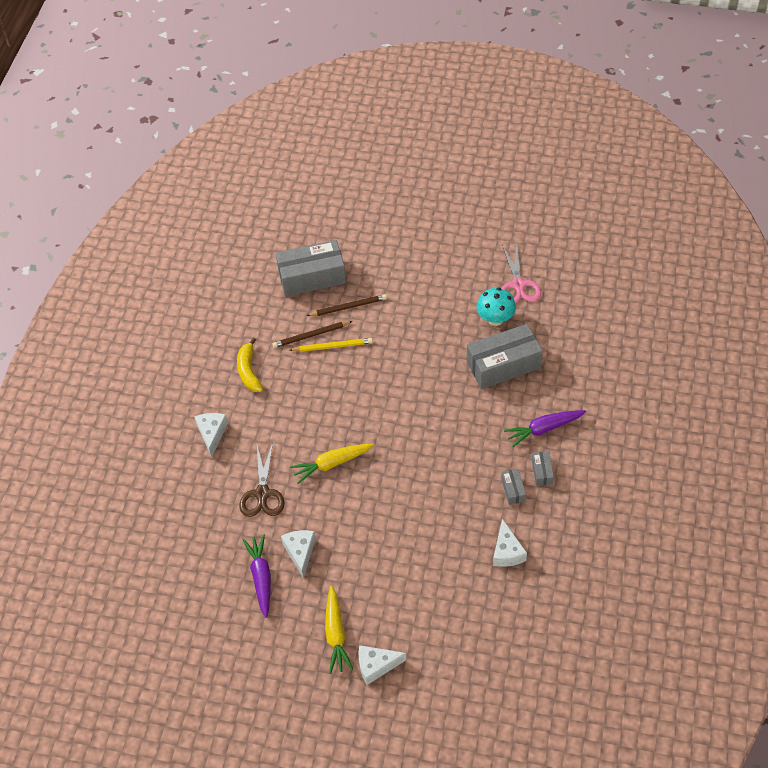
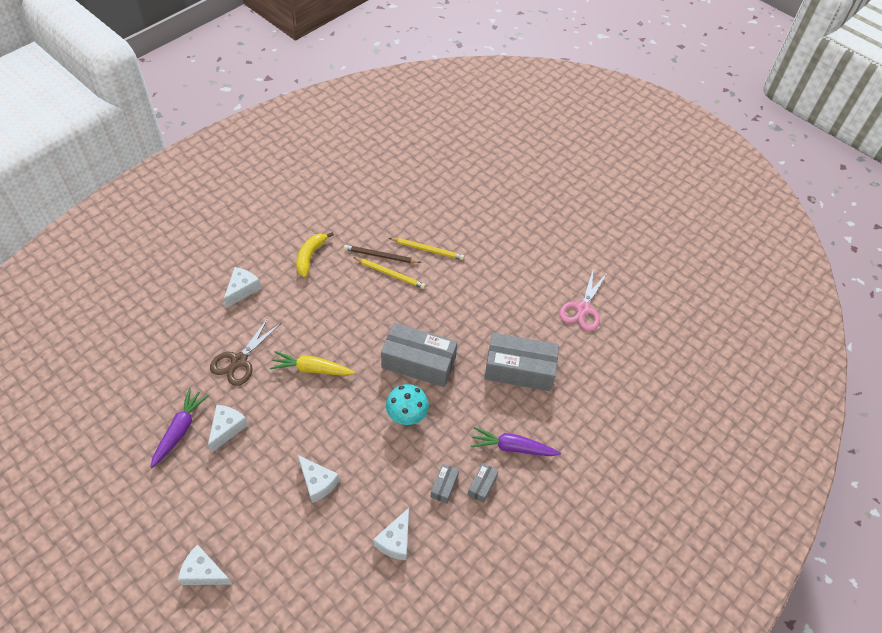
camera: 25 degrees right, 0 degrees up
(312, 277) = (418, 211): grey box -> grey box (418, 362)
(336, 634) = (195, 520): yellow carrot -> none
(348, 307) = (427, 249): brown pencil -> yellow pencil
(411, 547) = (317, 482): none -> white cheese
(495, 319) = (541, 326): turquoise mushroom -> turquoise mushroom (407, 415)

